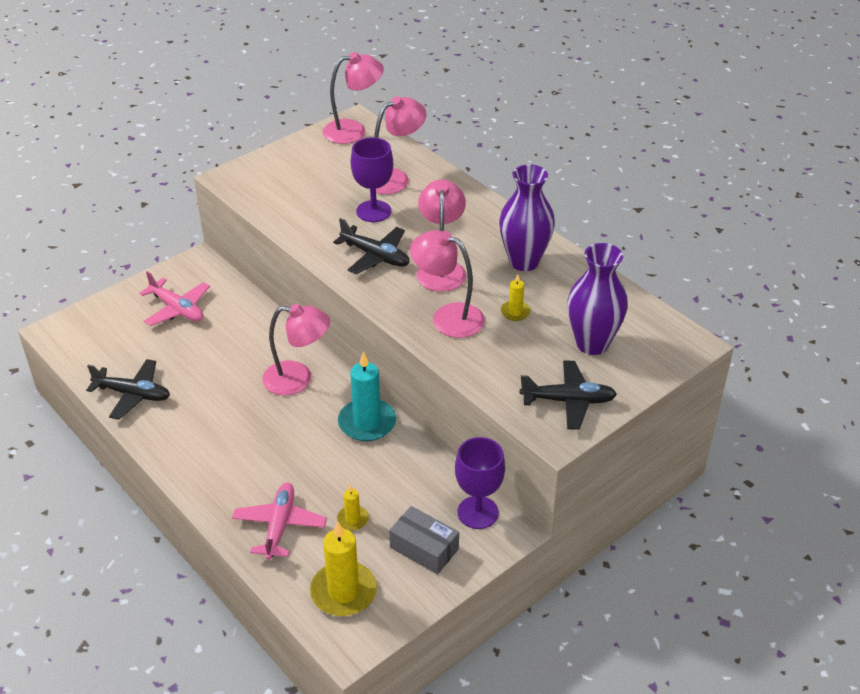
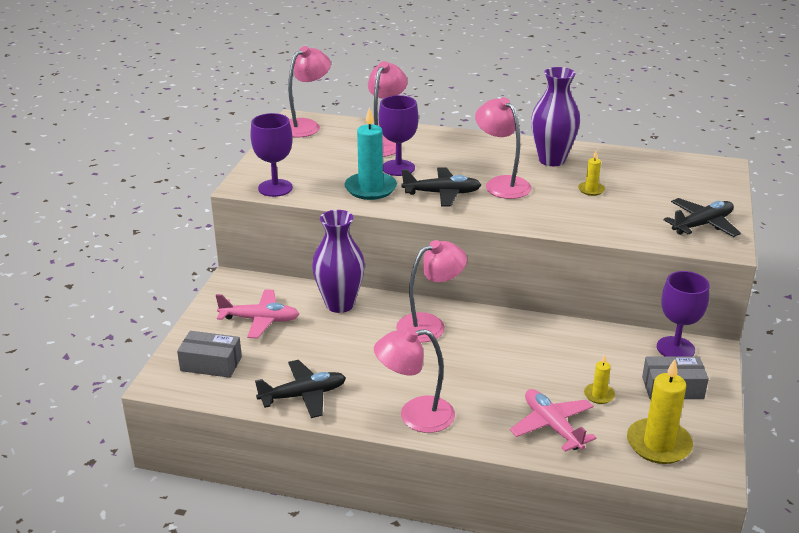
camera: 35 degrees left, 10 degrees down
(102, 332) = (211, 364): none -> grey box
(249, 190) = (275, 188): none -> purple goblet
(367, 422) = (522, 329): turquoise candle -> turquoise candle (370, 188)
(448, 317) = (550, 209): pink lamp -> pink lamp (415, 416)
(592, 343) = (666, 188): purple vase -> purple vase (340, 304)

